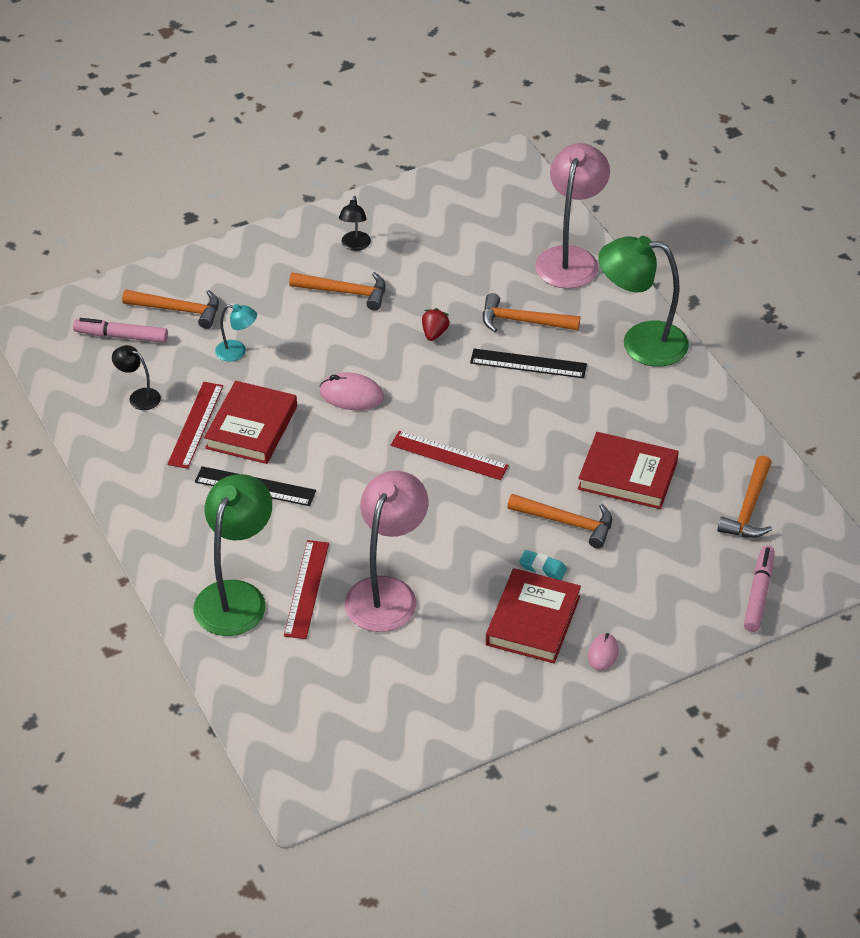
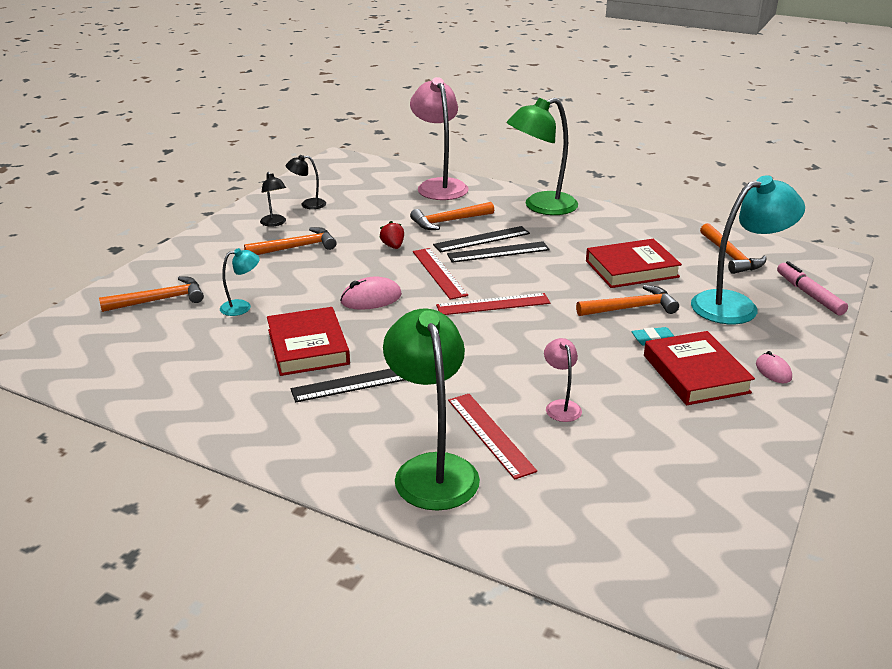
camera: 35 degrees left, 15 degrees down
(121, 336) = (119, 333): pink marker -> none
(139, 397) = (177, 365): black lamp -> black lamp (308, 204)
(195, 425) = (253, 364): red ruler -> red ruler (439, 273)
(387, 592) = (561, 406): pink lamp -> pink lamp, size x0.47
(525, 390) = (498, 252): none -> black ruler
(669, 569) = (736, 305): none -> turquoise lamp

